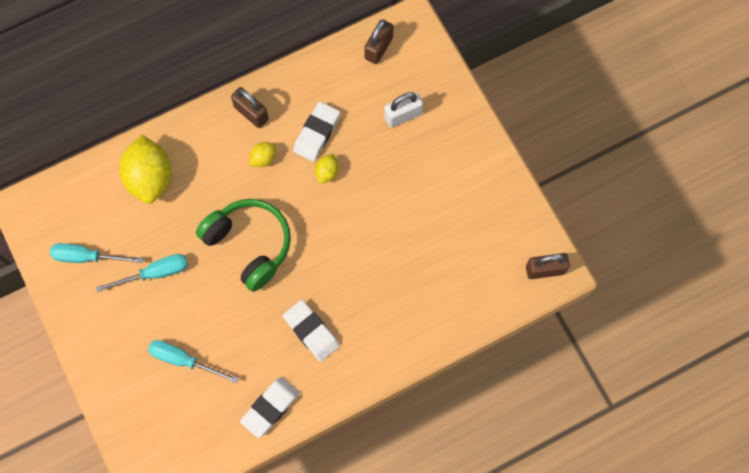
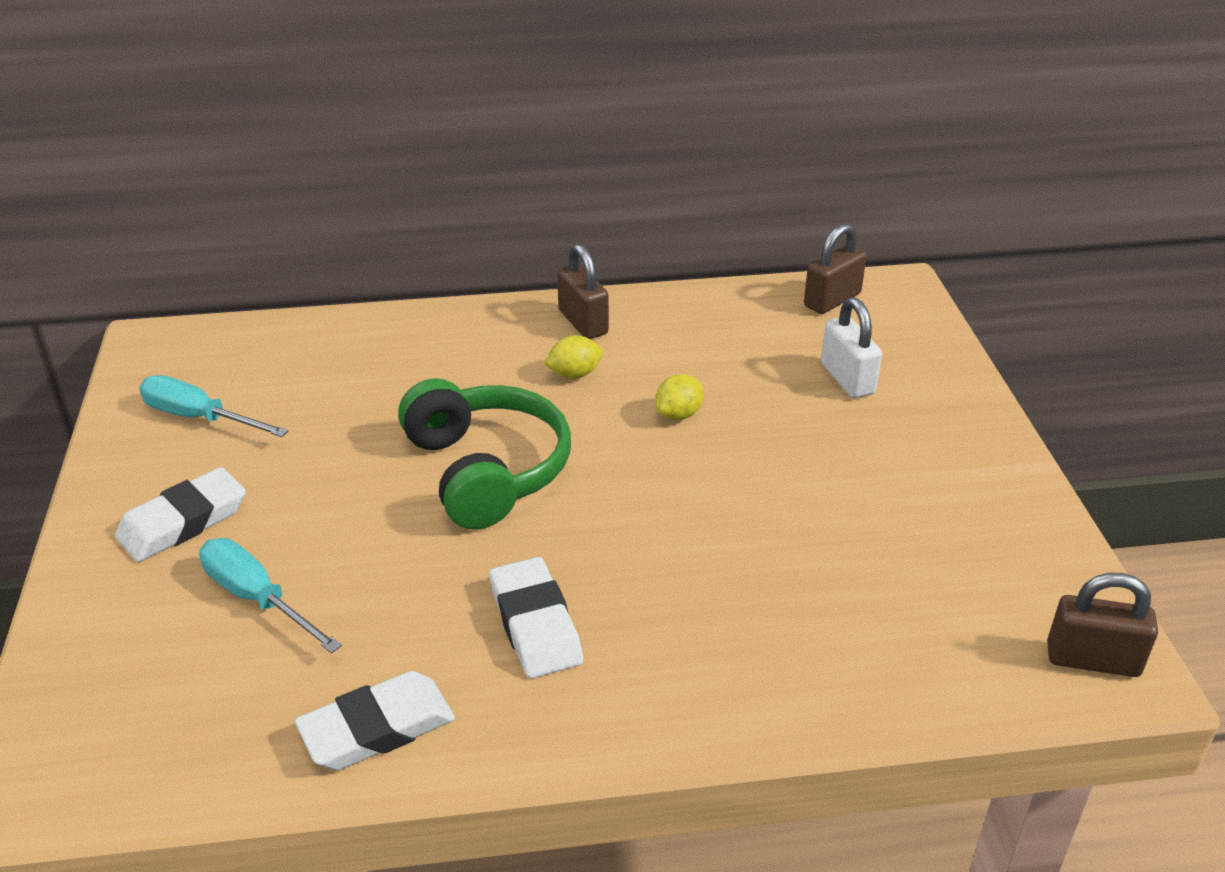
camera: 20 degrees right, 35 degrees down
(150, 178) = (372, 354): yellow lemon -> none
(155, 273) = (295, 465): turquoise screwdriver -> none
(316, 133) = (682, 366): white eraser -> white eraser (183, 522)
(403, 115) = (847, 379): white padlock -> white padlock turned 75 degrees clockwise

